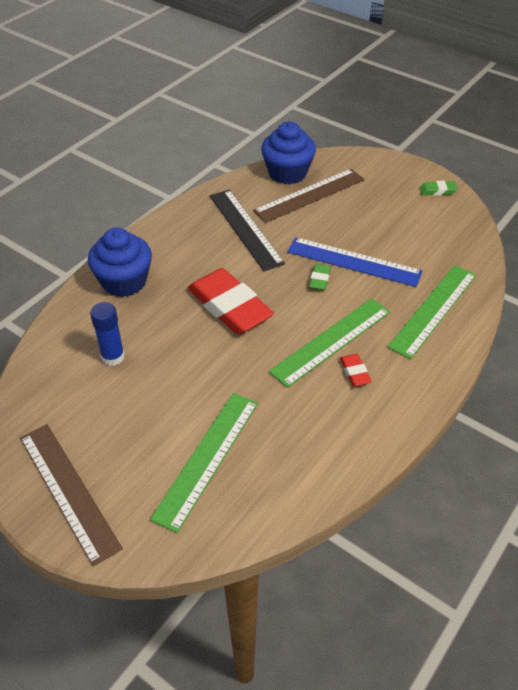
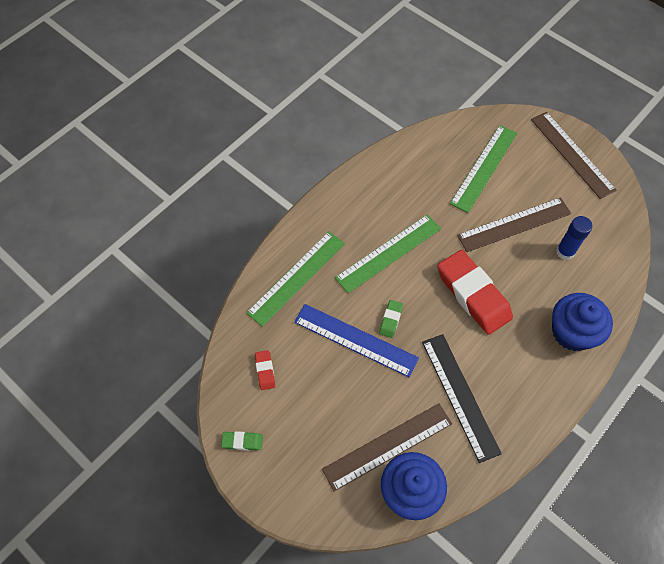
camera: 175 degrees left, 15 degrees up
(172, 384) = (514, 224): none -> brown ruler
(355, 372) = (374, 224): red eraser -> red eraser (265, 371)

